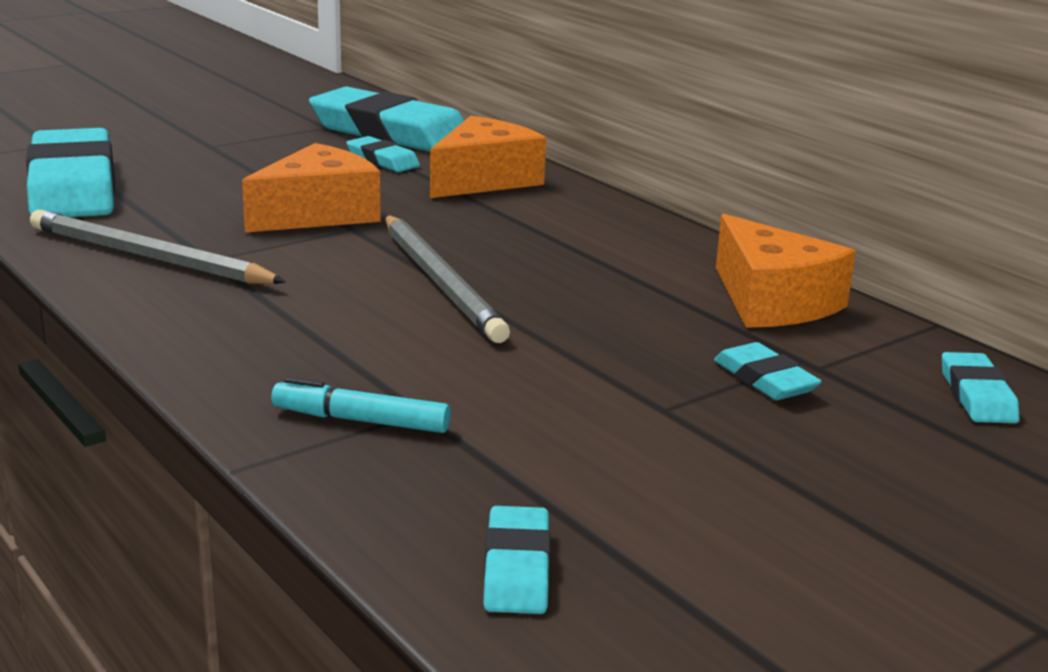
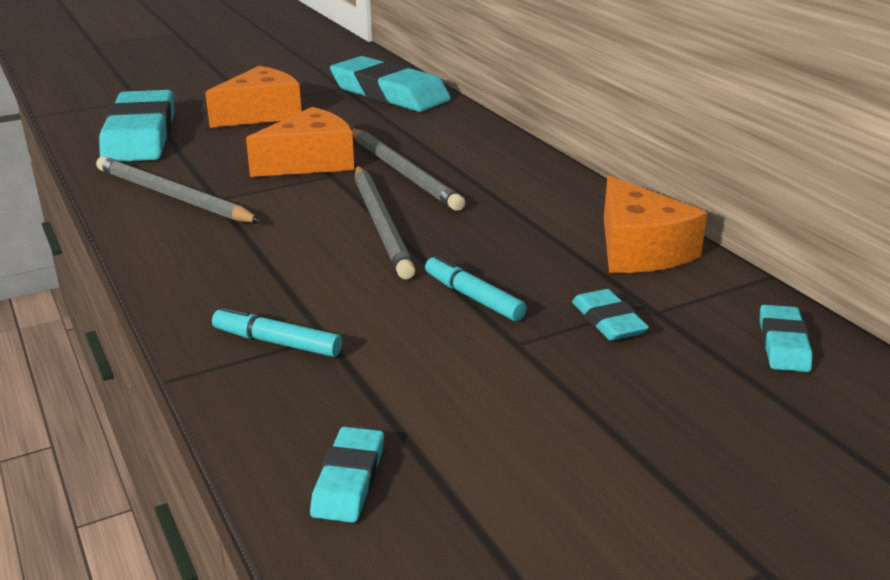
camera: 10 degrees right, 5 degrees up
(383, 160) = (375, 117): turquoise eraser -> none
(445, 223) = (403, 172): none -> grey pencil
(484, 180) = (446, 135): orange cheese -> orange cheese (261, 114)
(591, 360) = (473, 297): none -> turquoise marker

